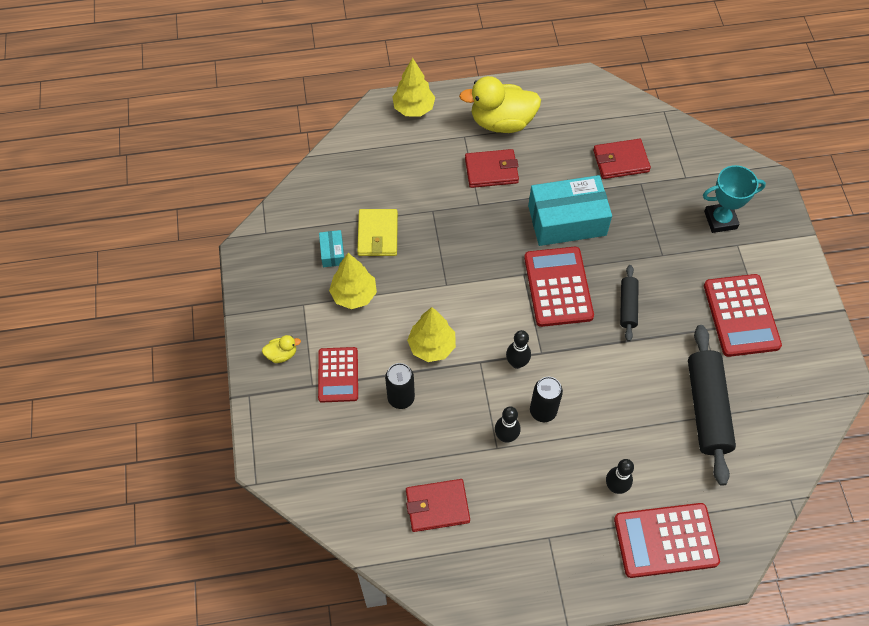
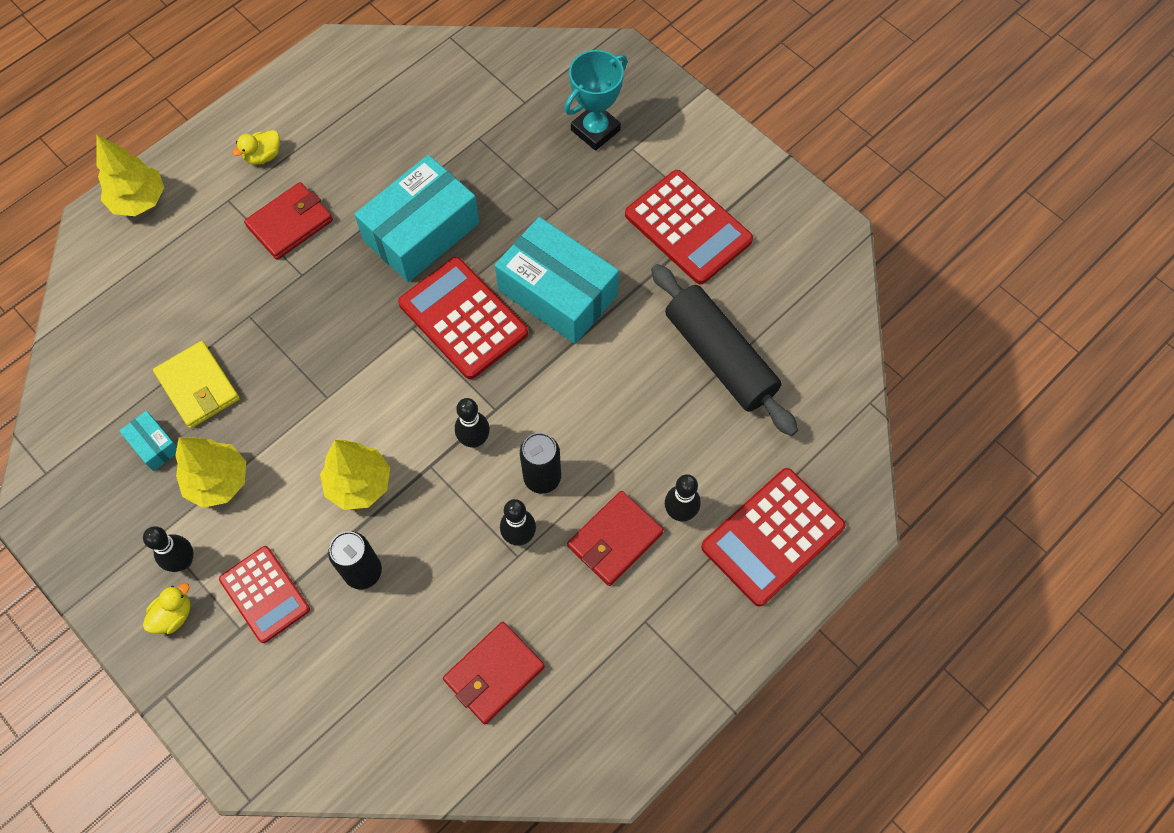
camera: 35 degrees left, 5 degrees up
(306, 327) = (183, 561): none -> black bowling pin
(501, 122) = (263, 156): yellow duck -> yellow duck, size x0.44
(620, 161) = (438, 124): red wallet -> red wallet (615, 539)
(627, 306) = (558, 293): black rolling pin -> turquoise box

